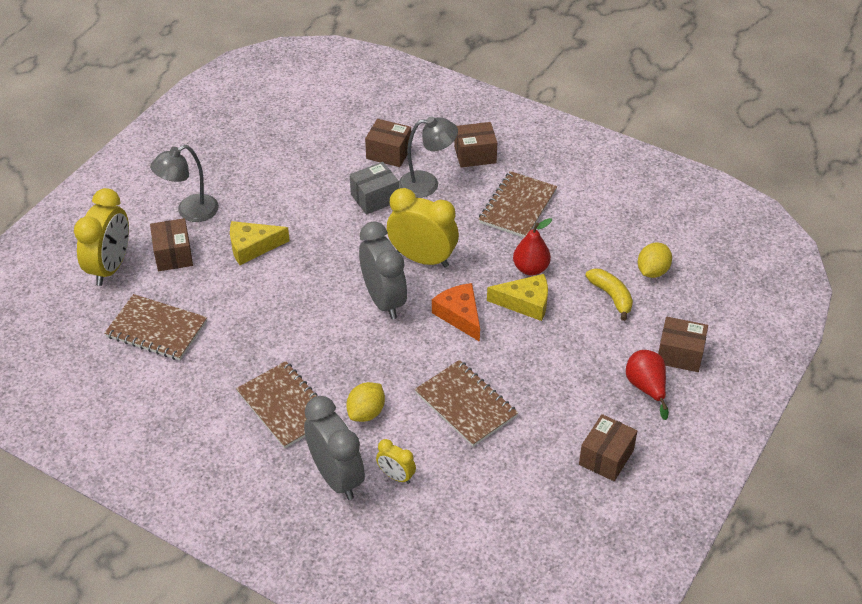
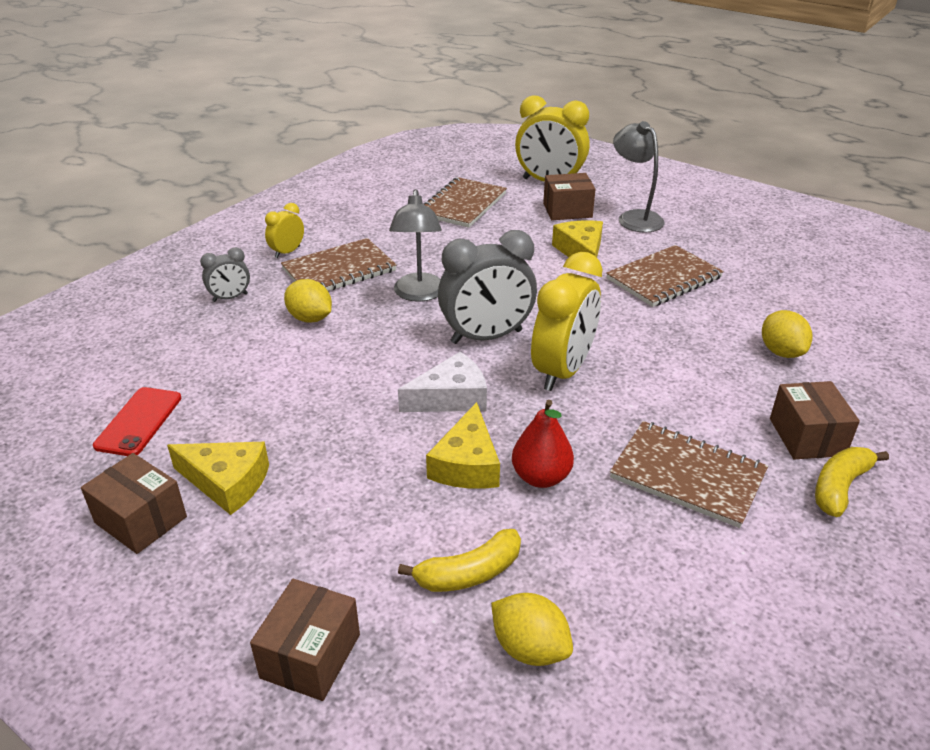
camera: 95 degrees right, 10 degrees down
(336, 477) = (230, 298): grey clock -> grey clock, size x0.50
(375, 198) = (681, 337): grey box -> none
(389, 153) = (781, 352): brown box -> yellow lemon
(396, 476) = (210, 335): yellow clock -> yellow clock (287, 252)
(427, 184) = (721, 383): grey lamp -> grey lamp (419, 294)
(459, 315) = (451, 397): orange cheese -> white cheese
(466, 405) = (293, 392): brown notebook -> brown notebook (664, 278)
(513, 490) = (139, 421): none -> red phone
(516, 149) = (840, 487): none -> yellow banana
(564, 421) = (227, 482): none -> yellow cheese
(646, 388) = (251, 591): red pear -> none

